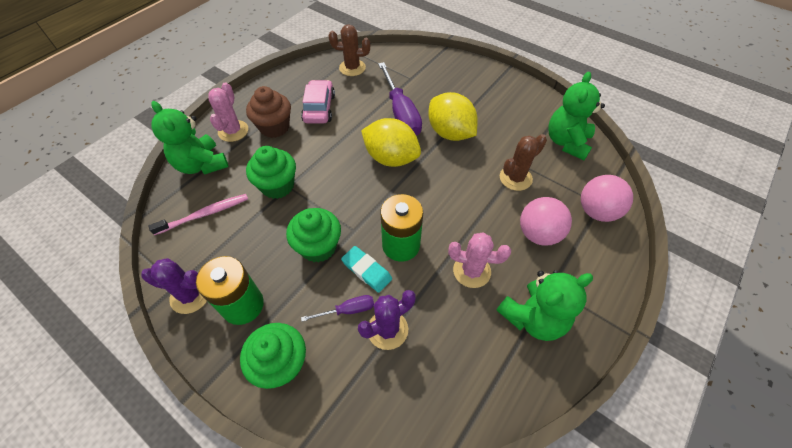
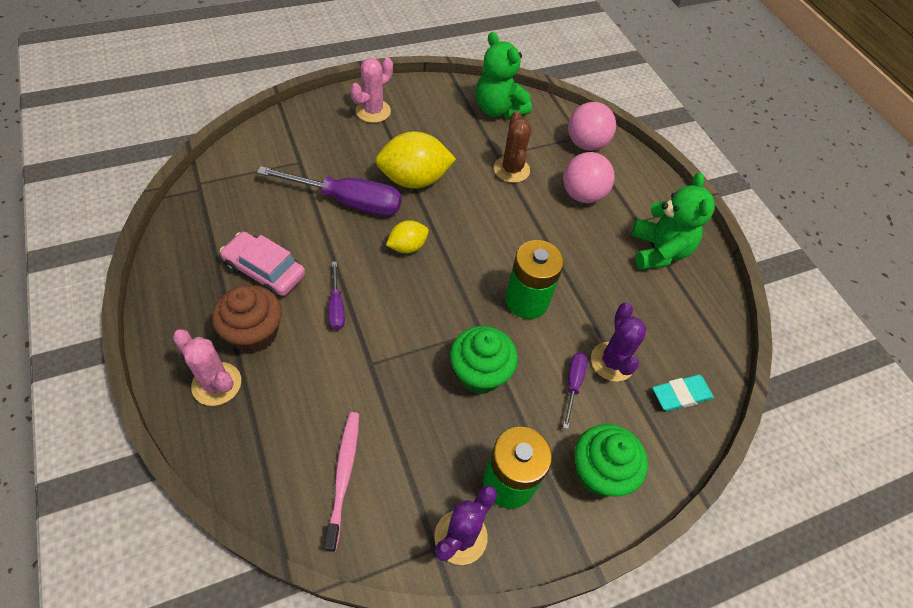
camera: 65 degrees left, 0 degrees up
(201, 164) = (248, 448): green teddy bear -> none
(277, 186) = (360, 374): green cupcake -> none
(318, 150) = (336, 307): none -> purple screwdriver
(352, 68) = (223, 202): brown cactus -> none
(366, 270) = (537, 345): turquoise eraser -> turquoise eraser (681, 395)
(391, 158) = (407, 246): yellow lemon -> yellow lemon, size x0.55
(471, 271) = (590, 264): pink cactus -> pink cactus (373, 111)

